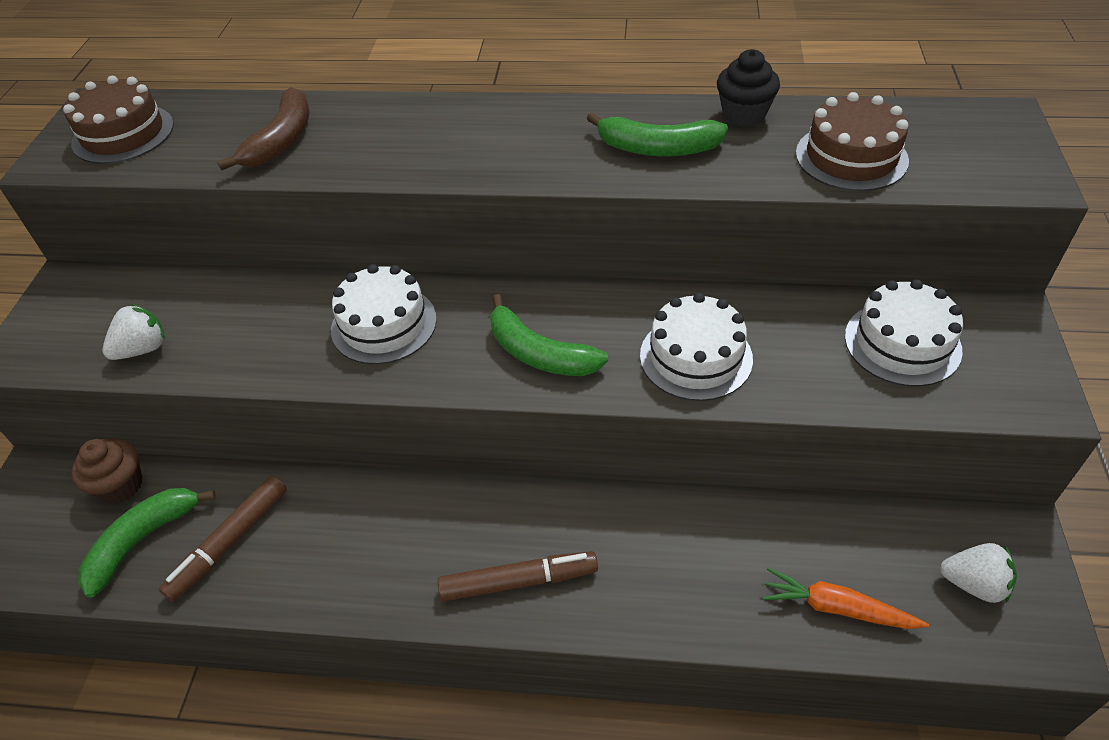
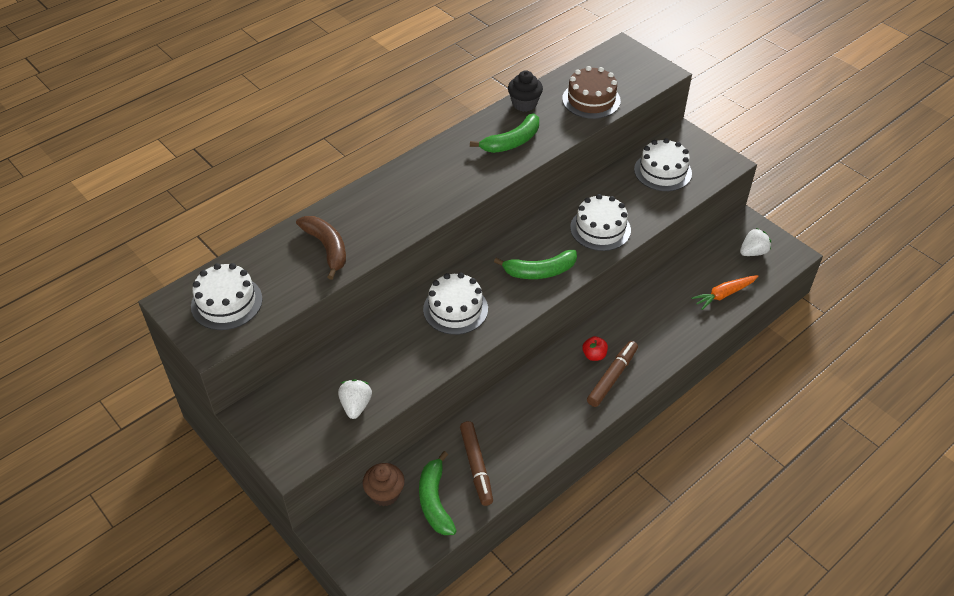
camera: 50 degrees left, 0 degrees up
(123, 134) = (226, 302): brown cake -> white cake
(536, 532) = (594, 355): none -> red apple

